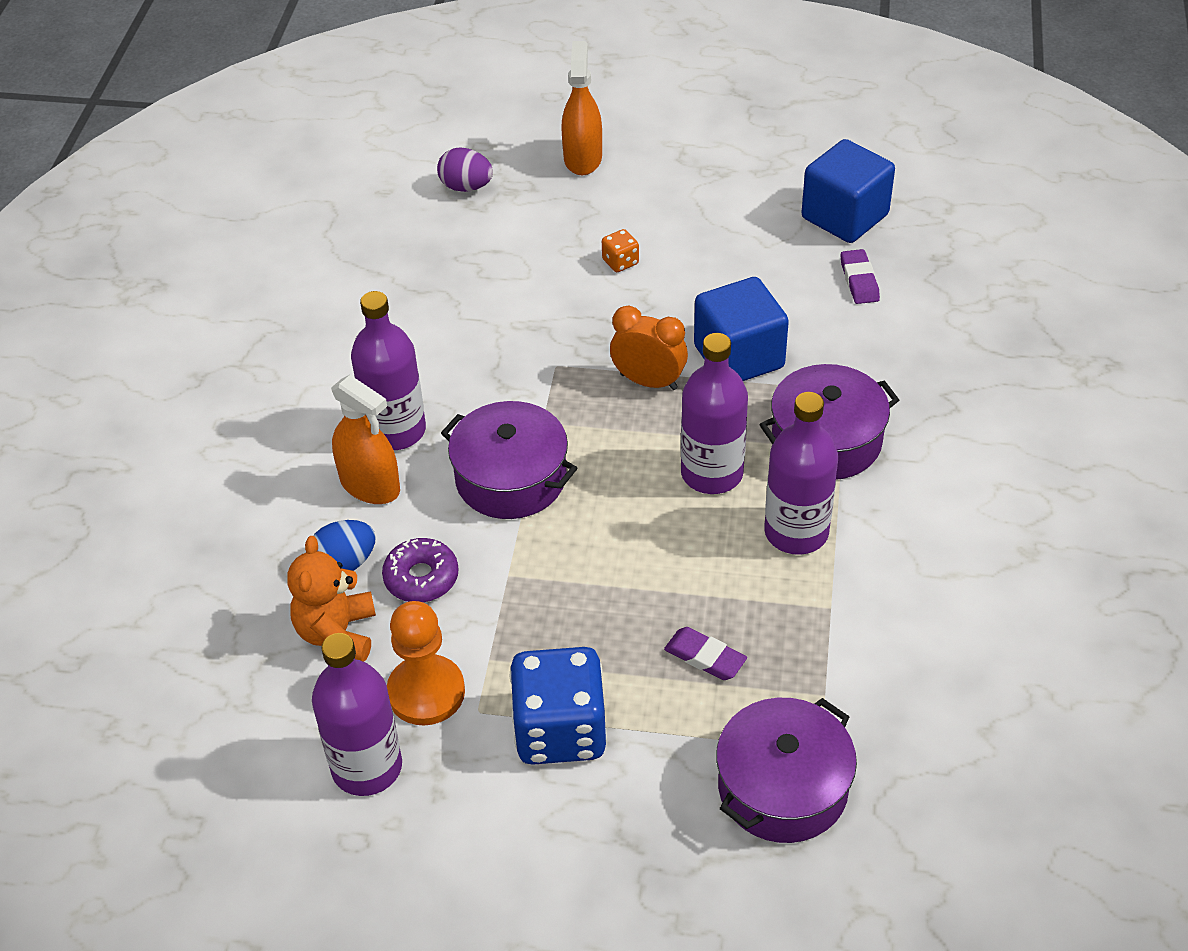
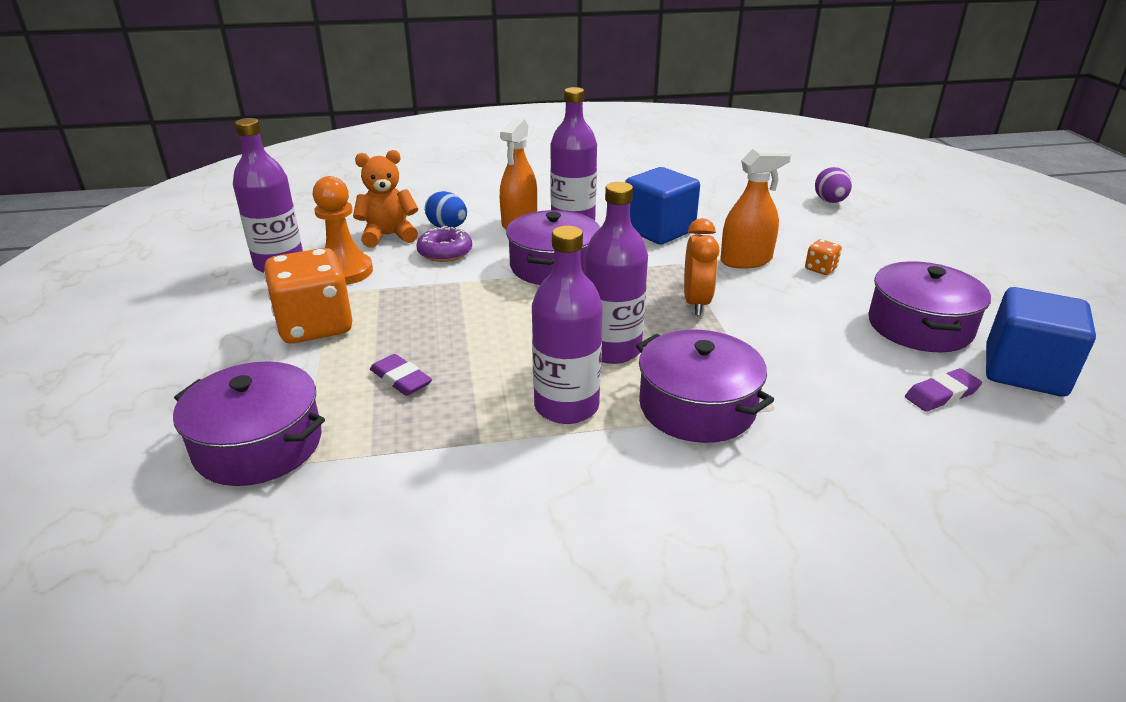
camera: 70 degrees right, 15 degrees down
(560, 731) = (315, 326): blue dice -> orange dice
(582, 158) = (919, 235): orange spray bottle -> orange spray bottle (746, 260)
(705, 657) = (401, 379): purple eraser -> purple eraser turned 60 degrees counterclockwise
(739, 357) = (764, 341): blue cube -> blue cube (658, 230)
(754, 243) = (919, 326): none -> purple pot

